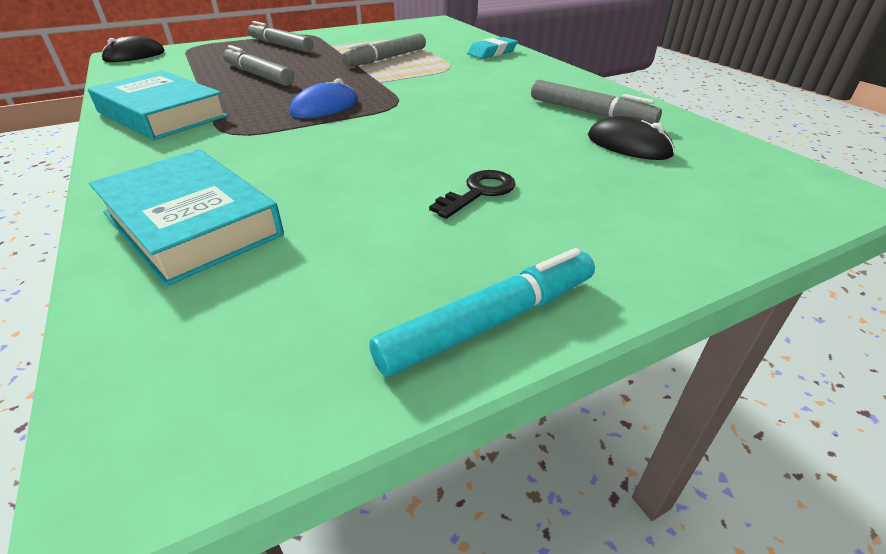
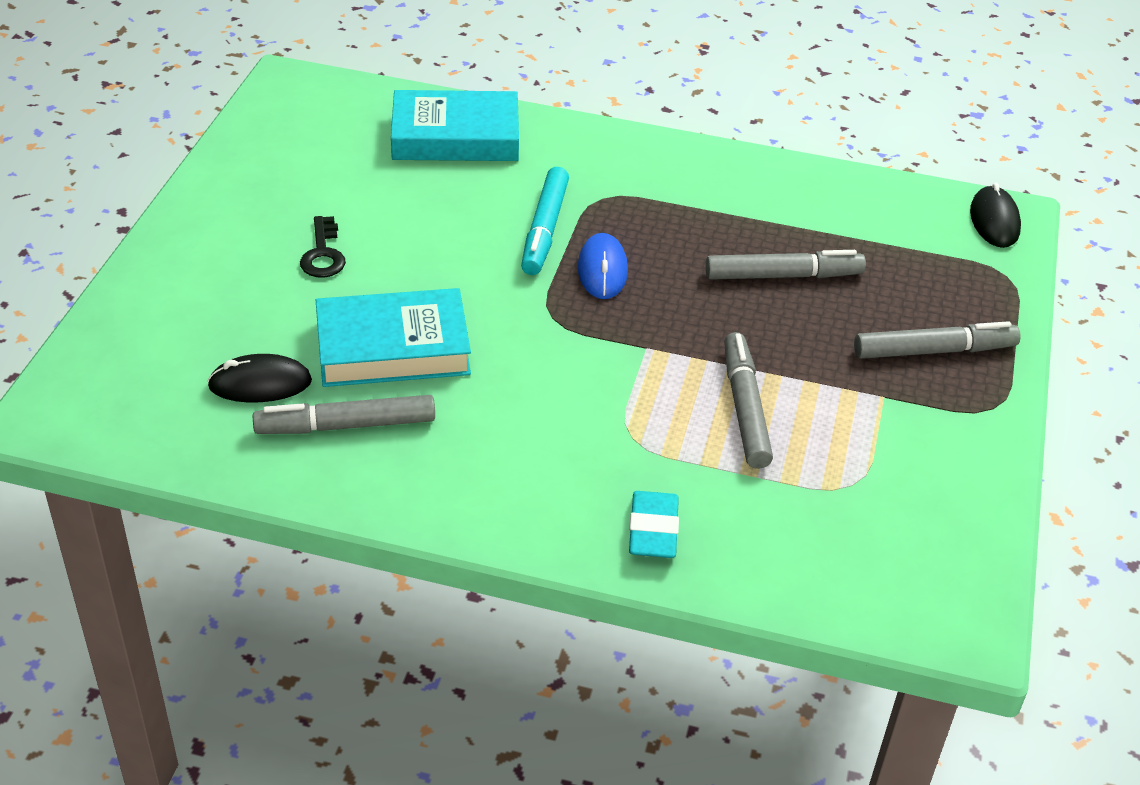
camera: 130 degrees right, 5 degrees up
(162, 114) = (706, 180): turquoise book -> turquoise book (393, 348)
(490, 322) = (218, 182): turquoise marker -> turquoise marker (544, 230)

